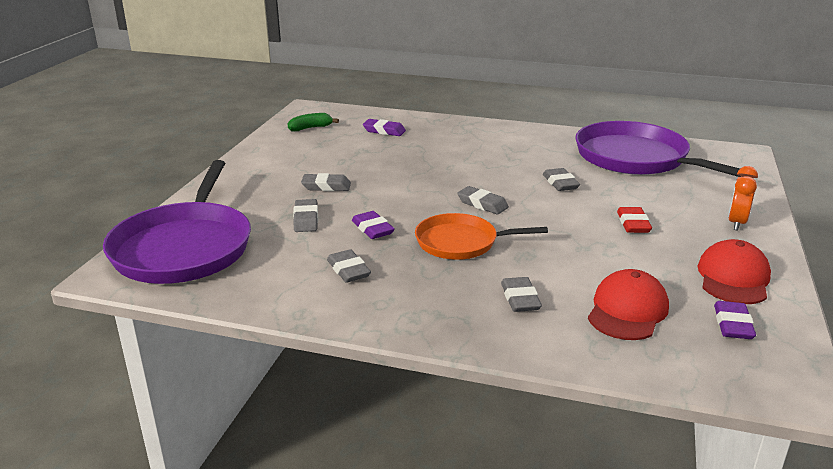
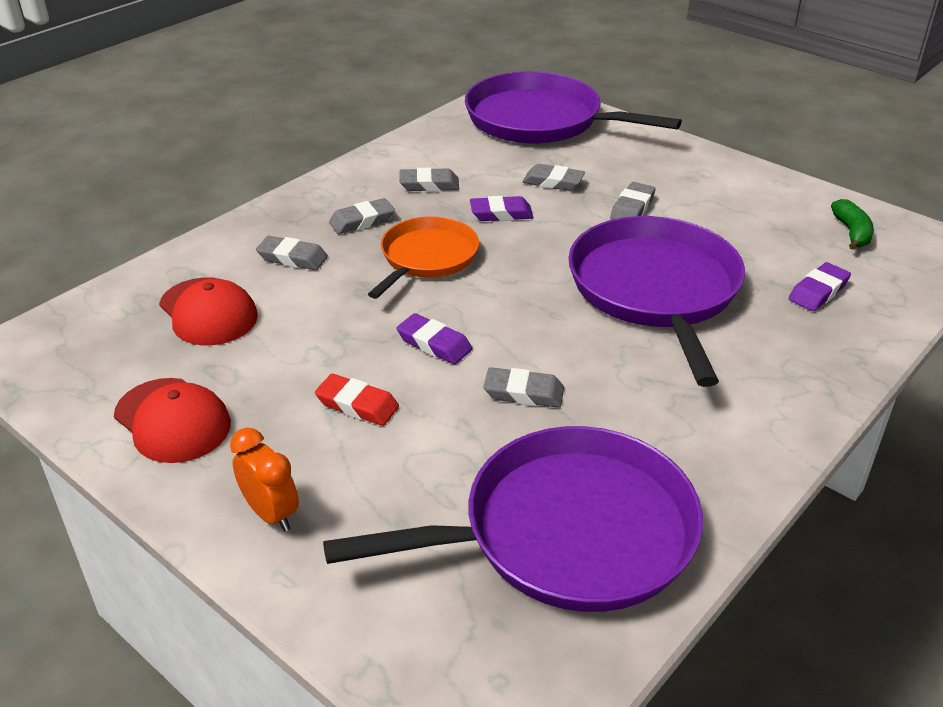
camera: 115 degrees right, 10 degrees up
(423, 166) = (655, 290): none -> purple pan
(482, 204) = (507, 301): grey eraser -> grey eraser (362, 221)
(732, 324) = (114, 368): purple eraser -> purple eraser (434, 344)

